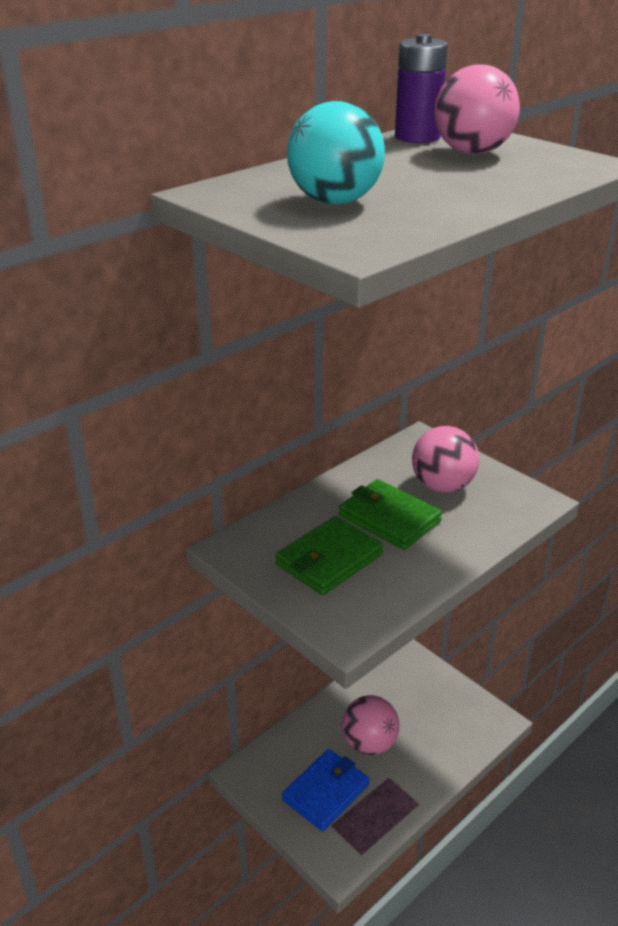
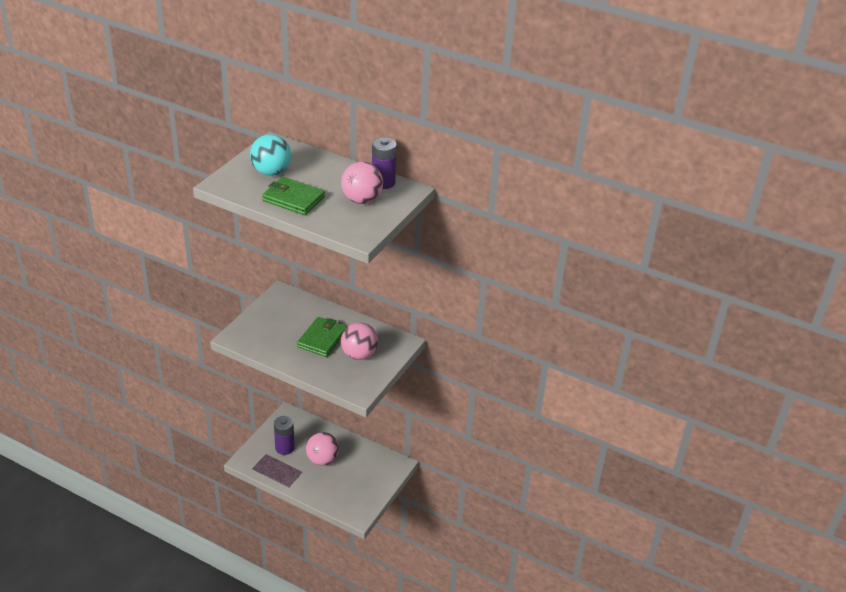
camera: 70 degrees right, 5 degrees up
(326, 792) = (284, 448): blue wallet -> purple battery
(329, 559) = (282, 324): green wallet -> green wallet (293, 199)

